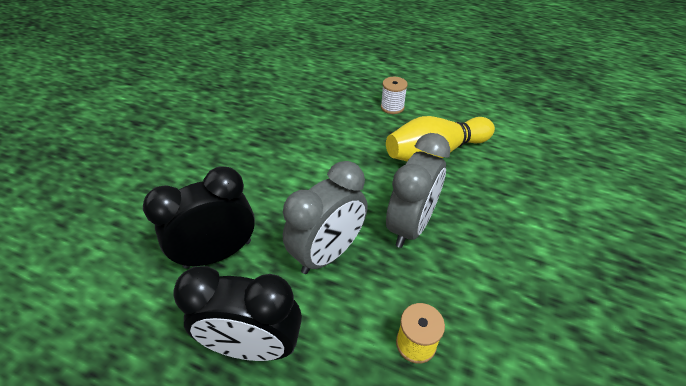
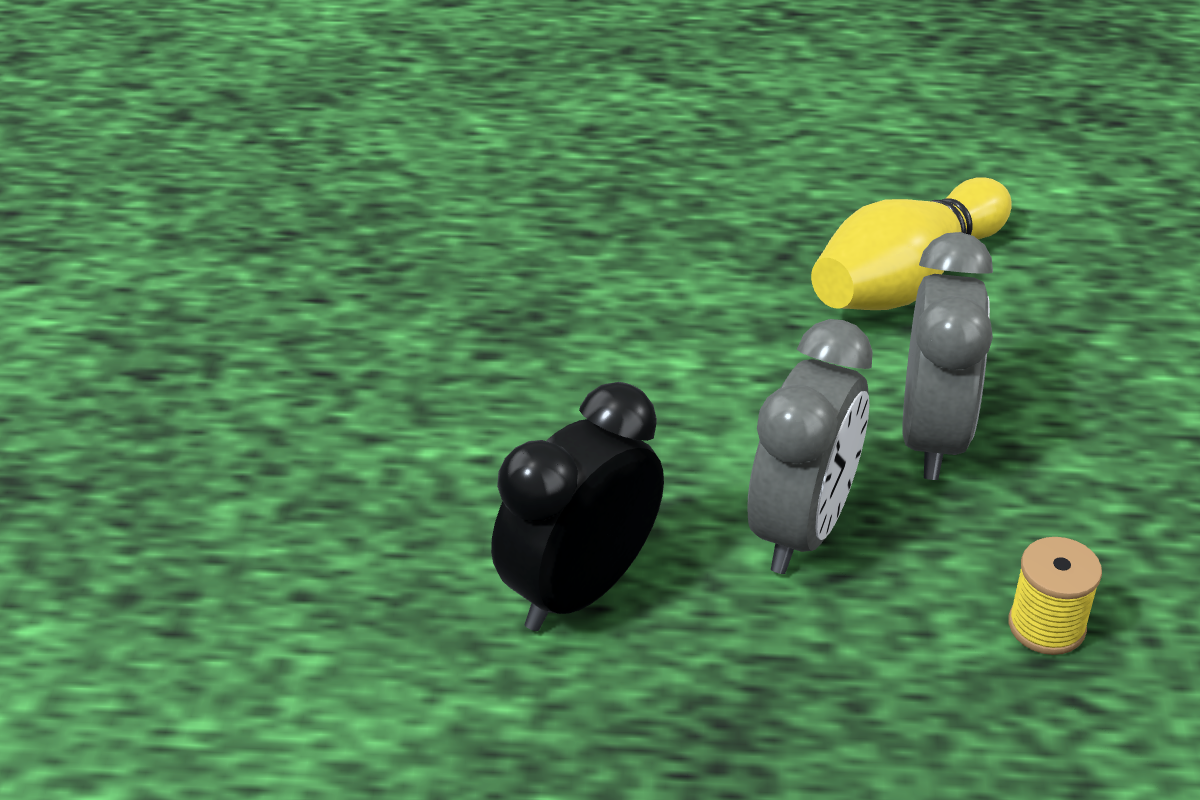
camera: 20 degrees left, 5 degrees down
(254, 346) = (765, 714): black clock -> none
(392, 107) = (754, 196): white spool -> none

